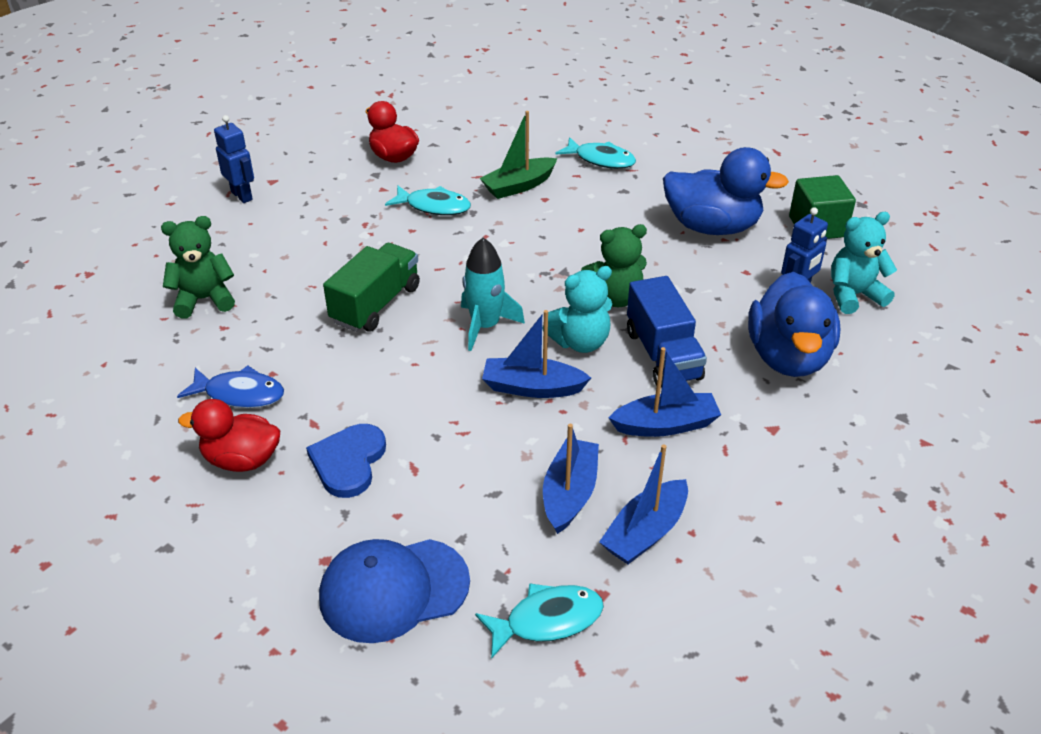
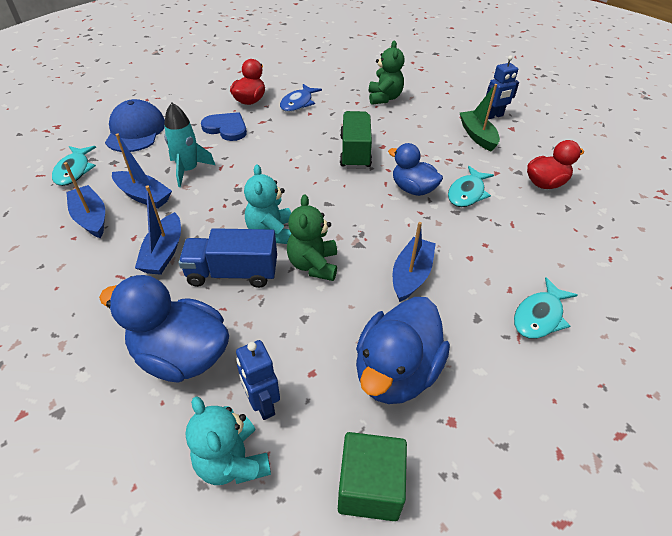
camera: 105 degrees right, 5 degrees up
(376, 304) = (355, 152): green truck -> green truck turned 135 degrees counterclockwise
(443, 245) = (413, 189): none -> blue duck
(485, 326) = (311, 192): turquoise rocket -> turquoise rocket (188, 170)
(519, 186) = (493, 245): green boat -> green boat (477, 136)
(532, 387) = (240, 200): blue boat -> blue boat (411, 275)
(853, 295) = (232, 461): turquoise teddy bear -> turquoise teddy bear turned 150 degrees clockwise

